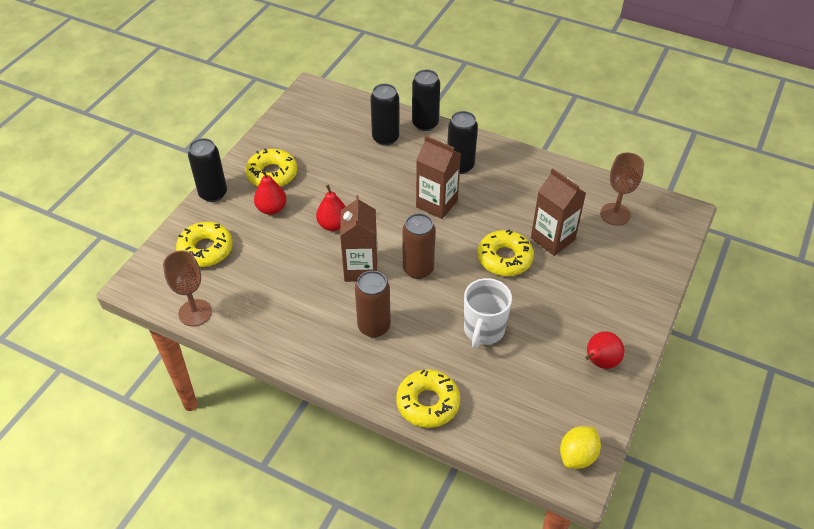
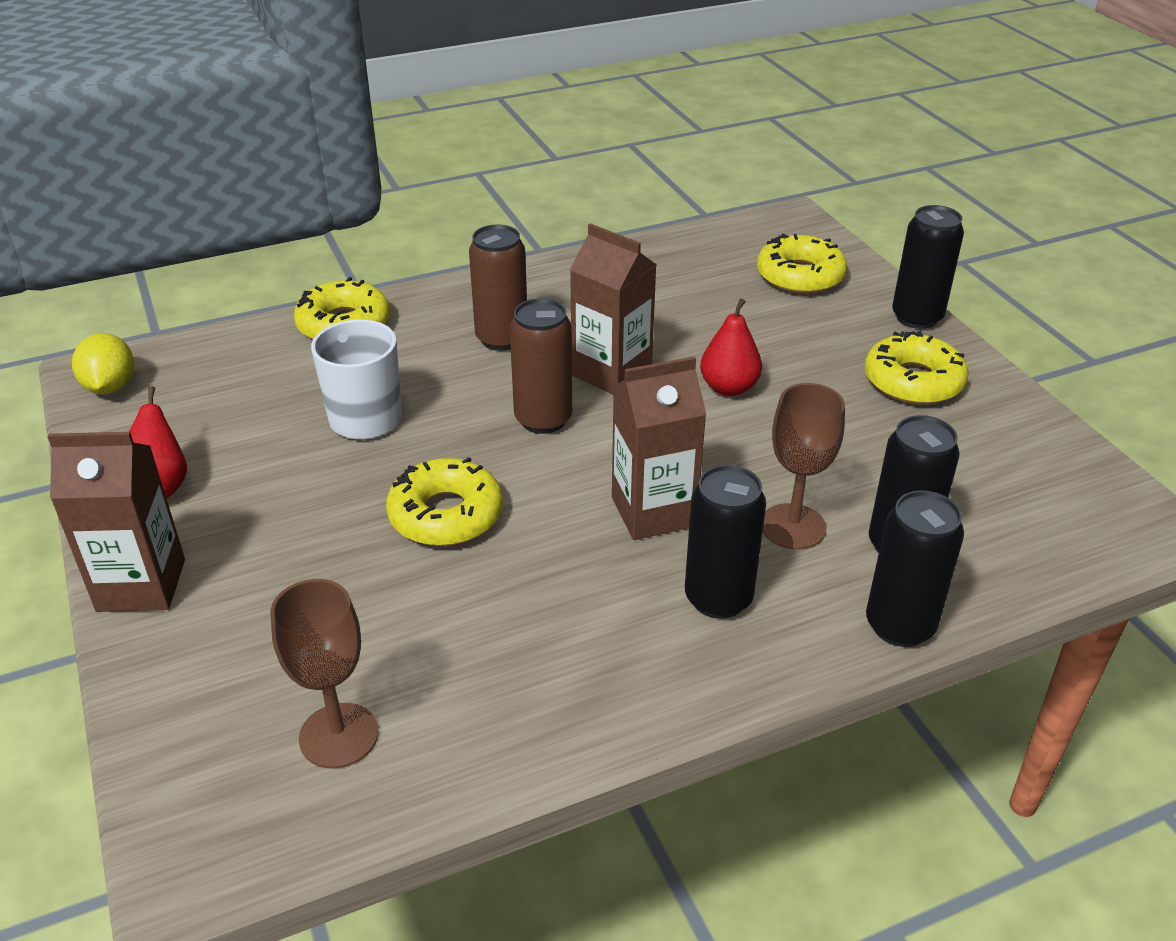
camera: 130 degrees right, 10 degrees down
(195, 313) = (696, 237): brown goblet -> brown goblet (793, 526)
(271, 209) = (827, 351): red pear -> none
(552, 239) = (406, 598): brown carton -> brown carton (141, 585)

